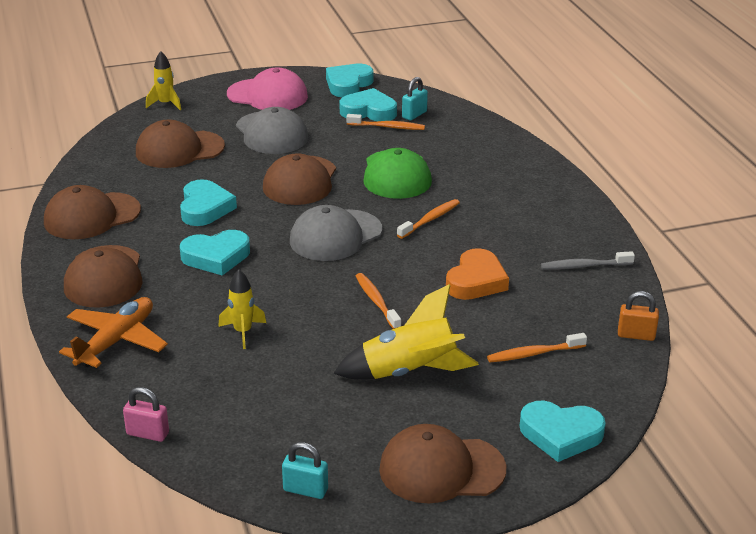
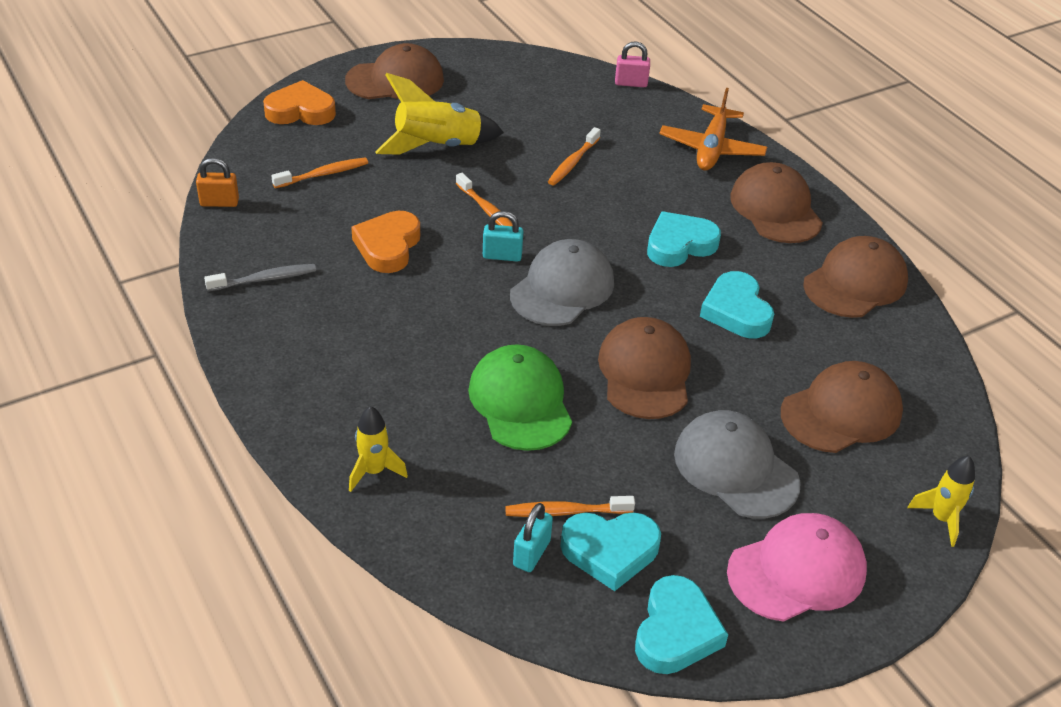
camera: 165 degrees right, 10 degrees up
(243, 332) = (604, 167): yellow rocket -> yellow rocket (374, 471)
(267, 95) = (797, 571): pink cap -> pink cap turned 150 degrees clockwise
(305, 490) = (493, 60): turquoise padlock -> turquoise padlock (502, 256)
(430, 220) = (456, 326): orange toothbrush -> orange toothbrush (573, 162)
(560, 434) = (300, 111): turquoise heart -> orange heart

